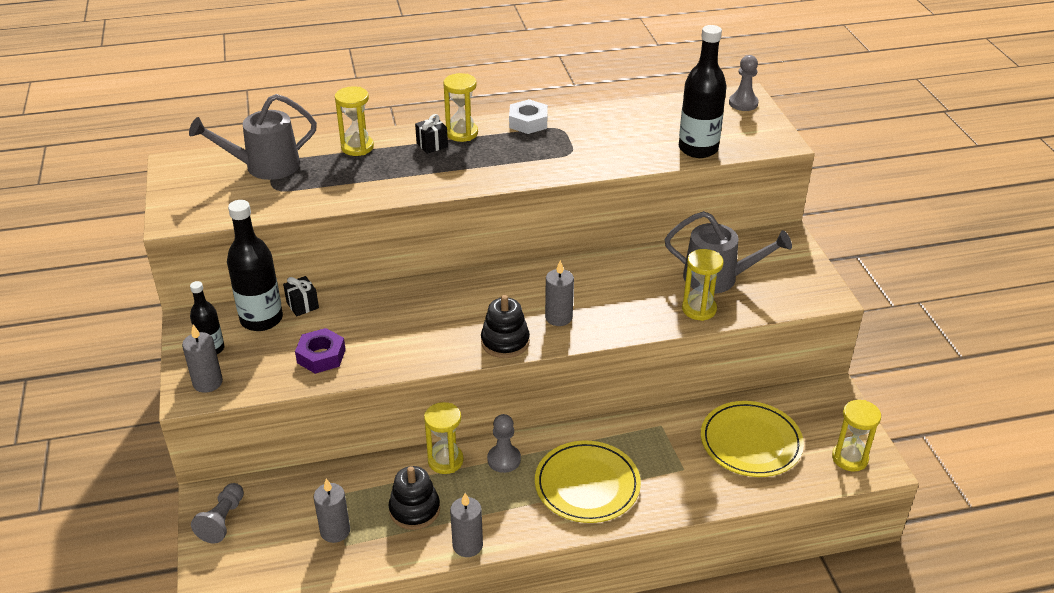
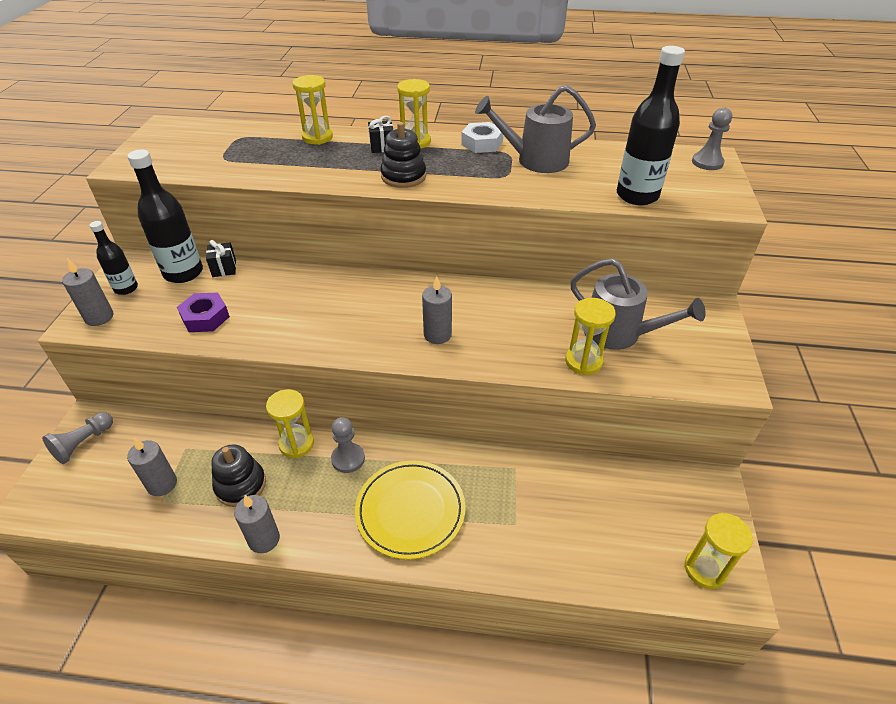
camera: 20 degrees right, 5 degrees up
(265, 166) = (231, 139): grey watering can -> grey watering can (535, 160)
(505, 342) = (372, 346): black stacking toy -> black stacking toy (403, 176)
(750, 442) = (600, 515): yellow plate -> none

